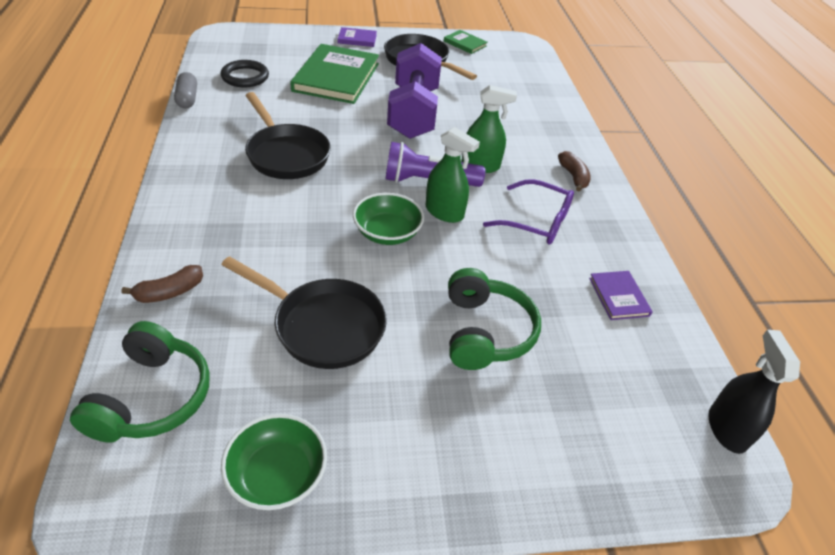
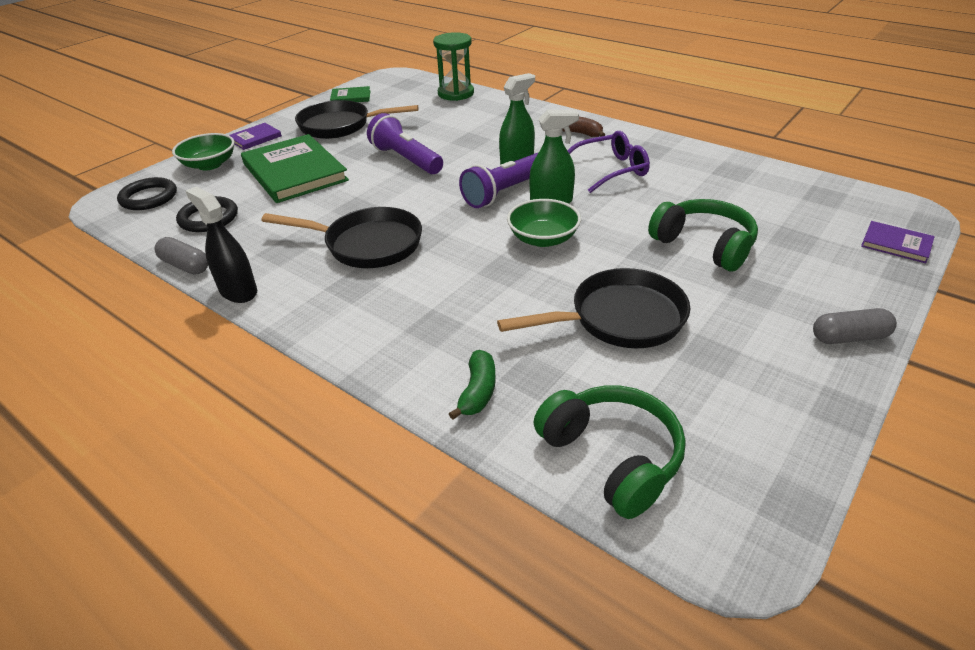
camera: 40 degrees left, 5 degrees down
(169, 292) = (478, 392): brown banana -> green banana
(242, 44) = (149, 197): none -> black ring
(277, 475) = (768, 414): green bowl -> green bowl (209, 164)
(413, 113) = (406, 159): purple dumbbell -> purple flashlight
(442, 495) = (849, 337): none -> grey capsule
(542, 84) = (456, 93): none -> green hourglass
(619, 297) = (723, 177): purple book -> purple book (896, 244)
(727, 429) = (874, 198): black spray bottle -> black spray bottle (238, 291)

